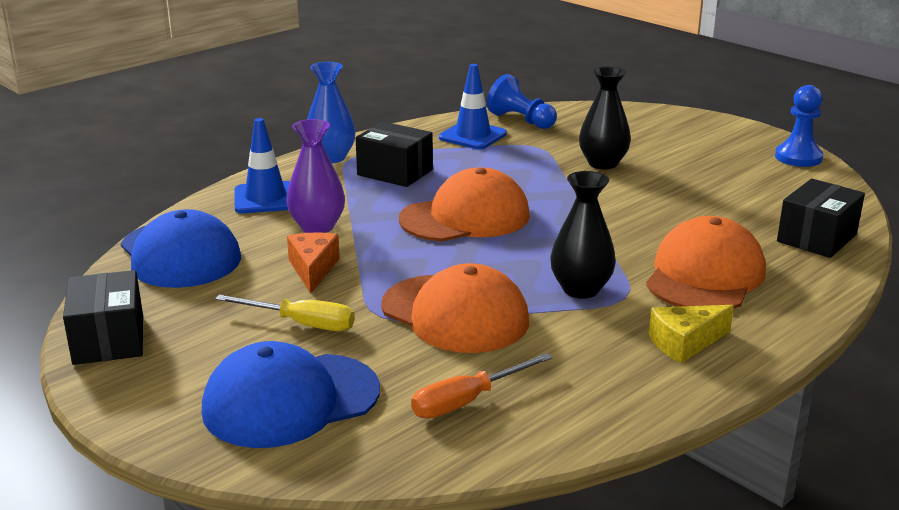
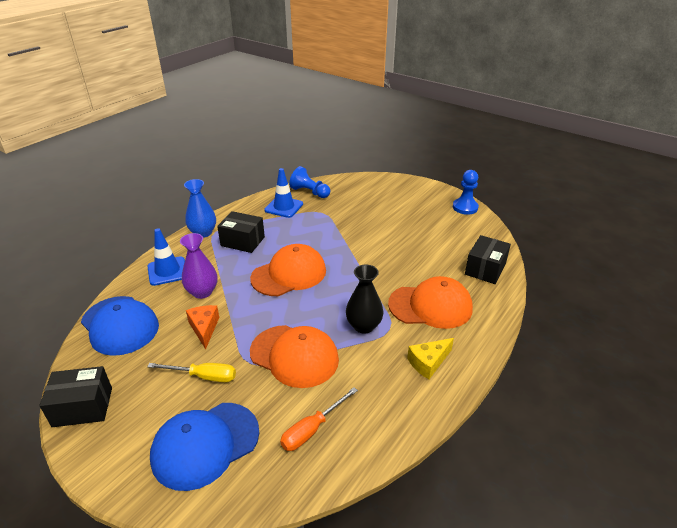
camera: 10 degrees left, 10 degrees up
(109, 339) = (83, 407): black box -> black box turned 75 degrees counterclockwise
(603, 163) = (360, 222): black vase -> none
(705, 275) = (430, 306): orange cap -> orange cap turned 75 degrees clockwise

